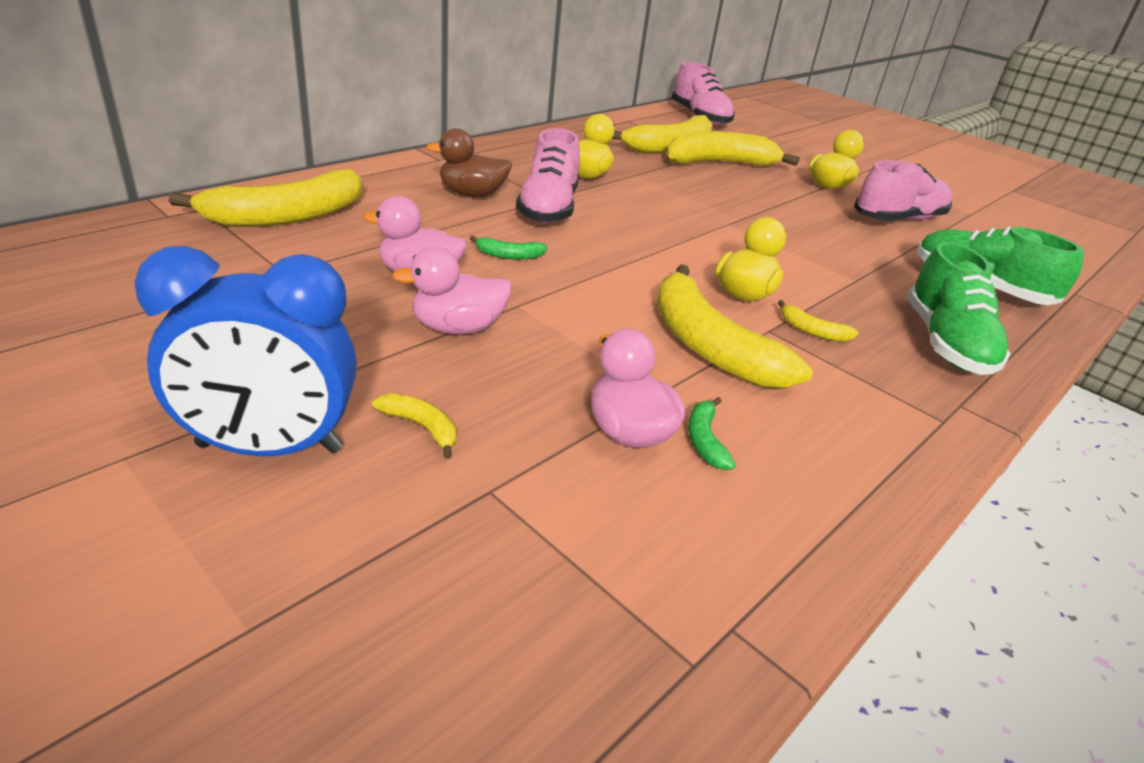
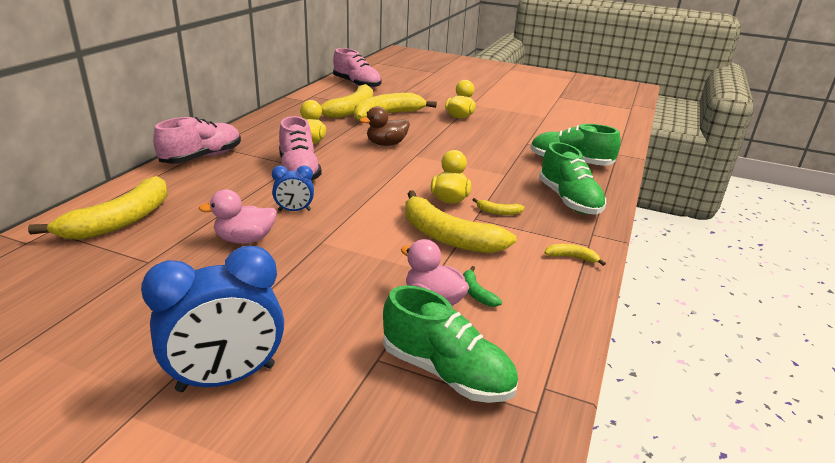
camera: 20 degrees left, 5 degrees down
(421, 427) = (313, 335): yellow banana -> yellow banana (572, 257)
(457, 328) = (293, 267): pink duck -> none
(472, 194) = (241, 173): brown duck -> brown duck (386, 144)
(509, 255) = (294, 210): green banana -> blue clock
(582, 546) = (446, 372): none -> green shoe
(898, 219) = (508, 130): pink shoe -> pink shoe (202, 157)

